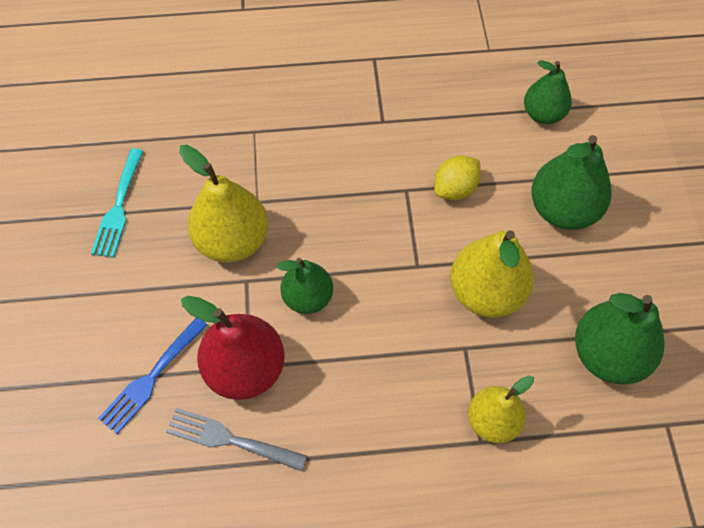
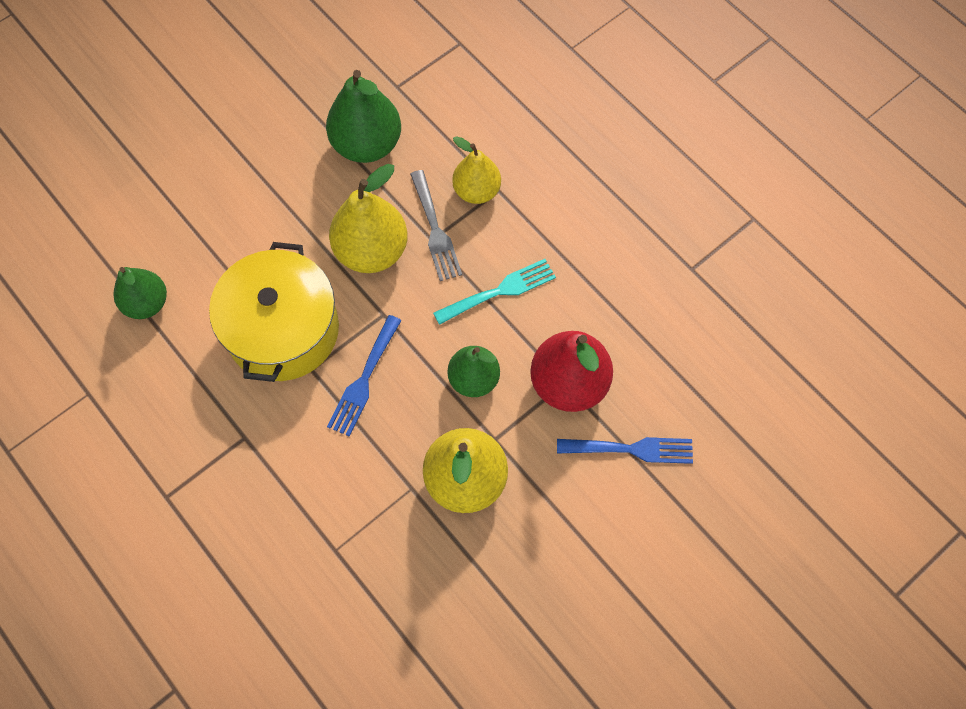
camera: 125 degrees left, 5 degrees up
(118, 207) = (507, 612): turquoise fork -> turquoise fork (500, 291)
(230, 439) = (629, 355): grey fork -> grey fork (435, 230)
(369, 219) = (364, 380): none -> blue fork
(455, 189) = (283, 330): yellow lemon -> yellow pot
(562, 209) = (249, 236): green pear -> none

